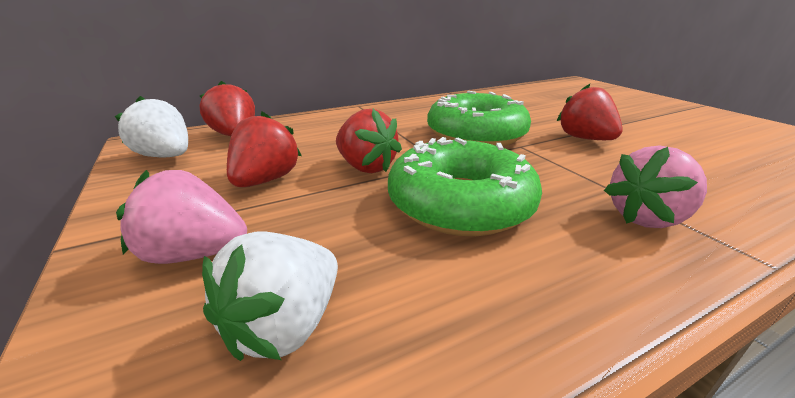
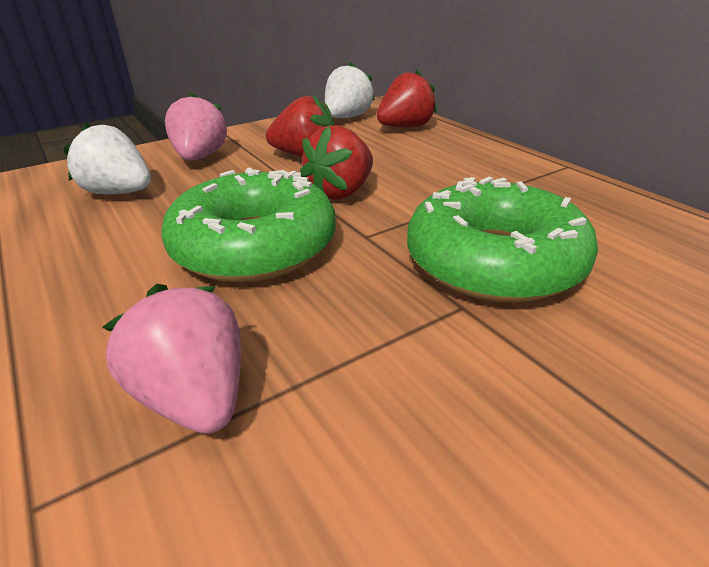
camera: 85 degrees right, 5 degrees up
(584, 138) = (557, 408): red strawberry -> none

